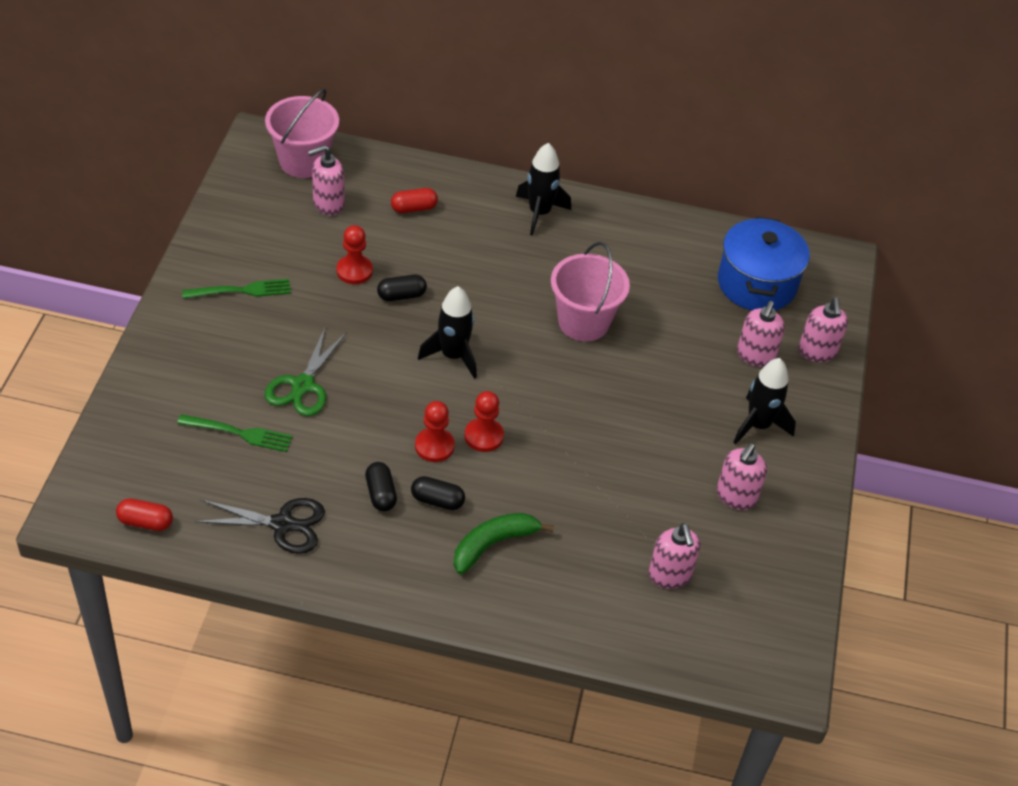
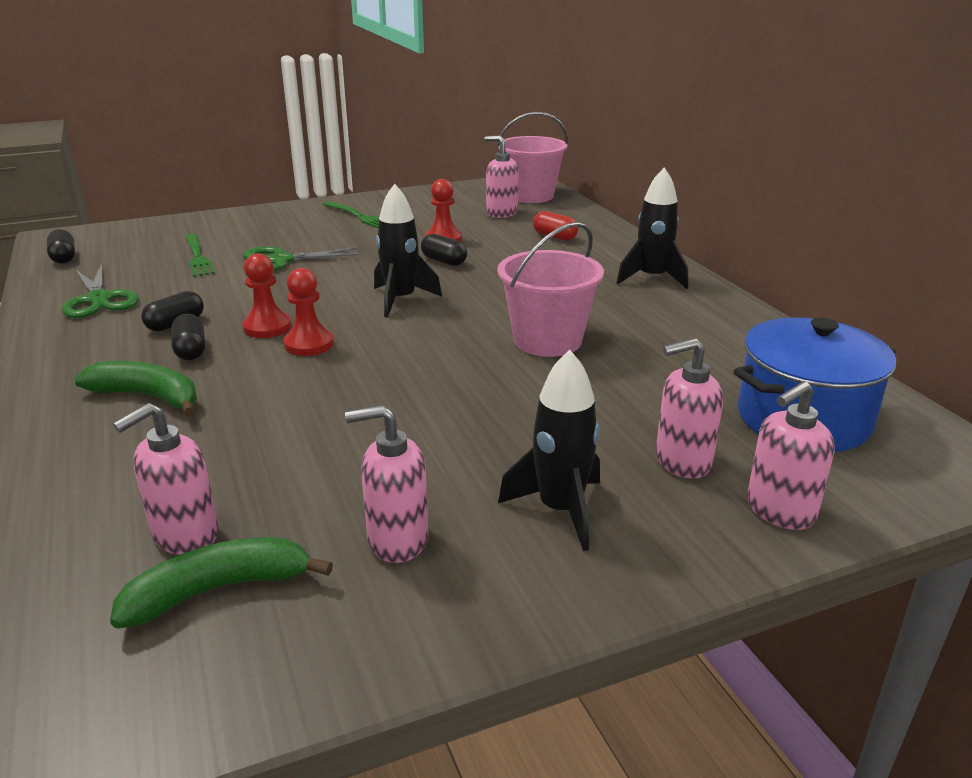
camera: 60 degrees right, 20 degrees down
(145, 522) = (64, 258): red capsule -> black capsule
(282, 524) = (99, 299): black scissors -> green scissors
(725, 577) = (219, 589): none -> green banana

